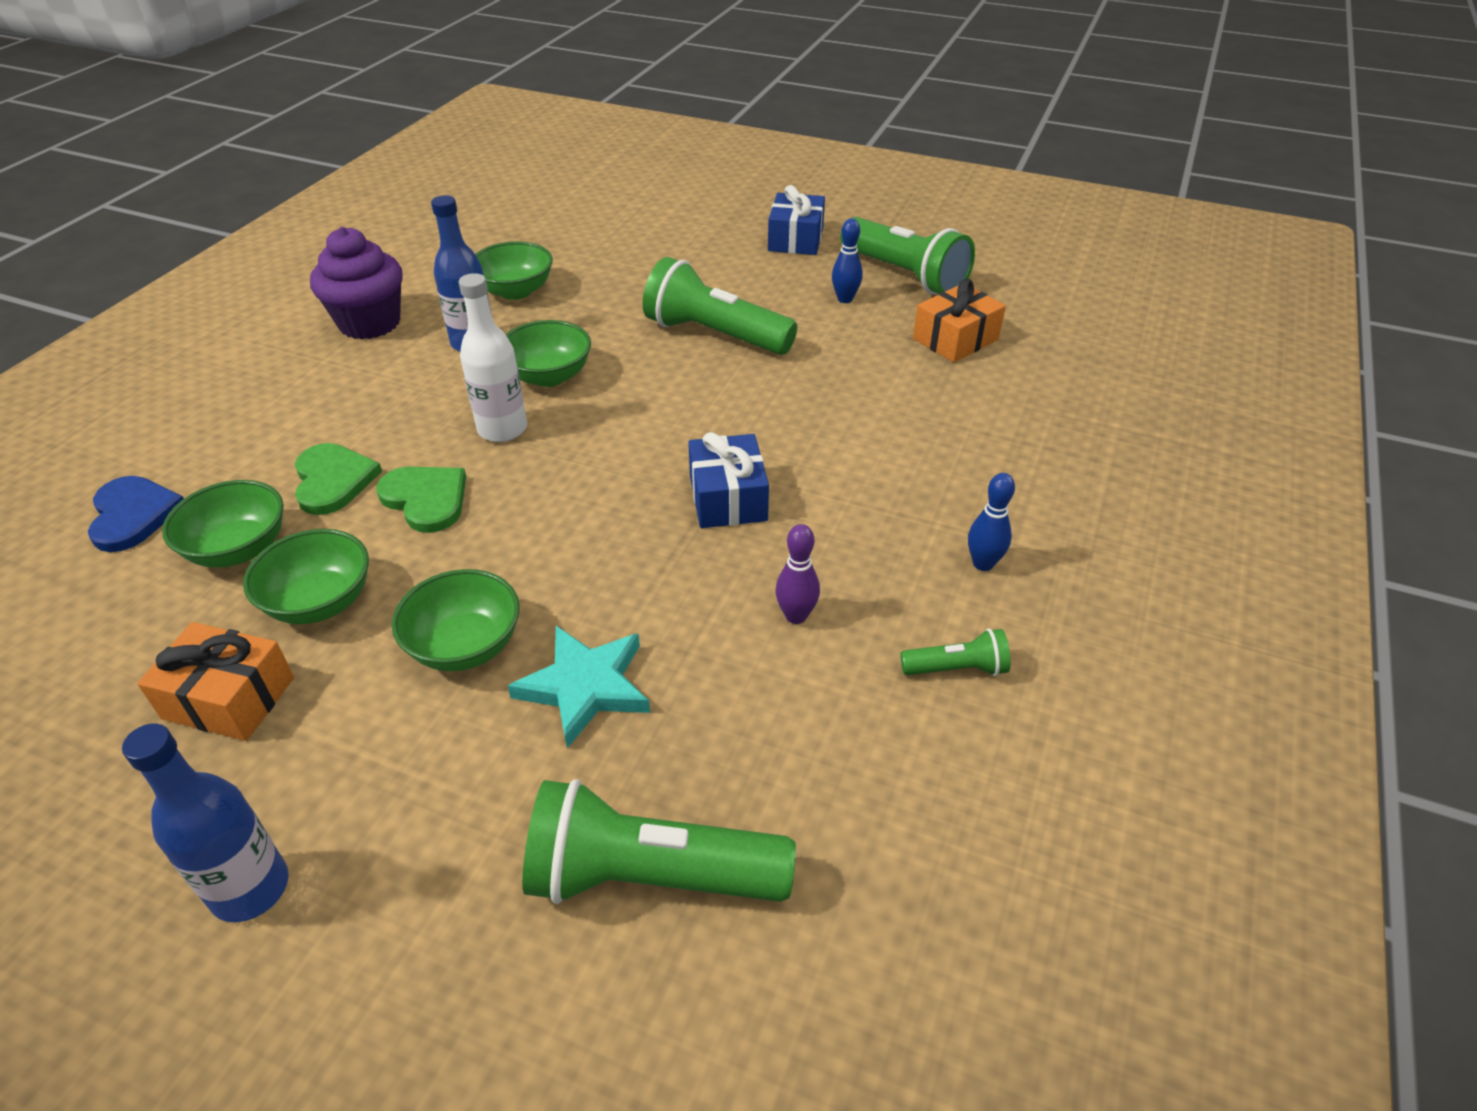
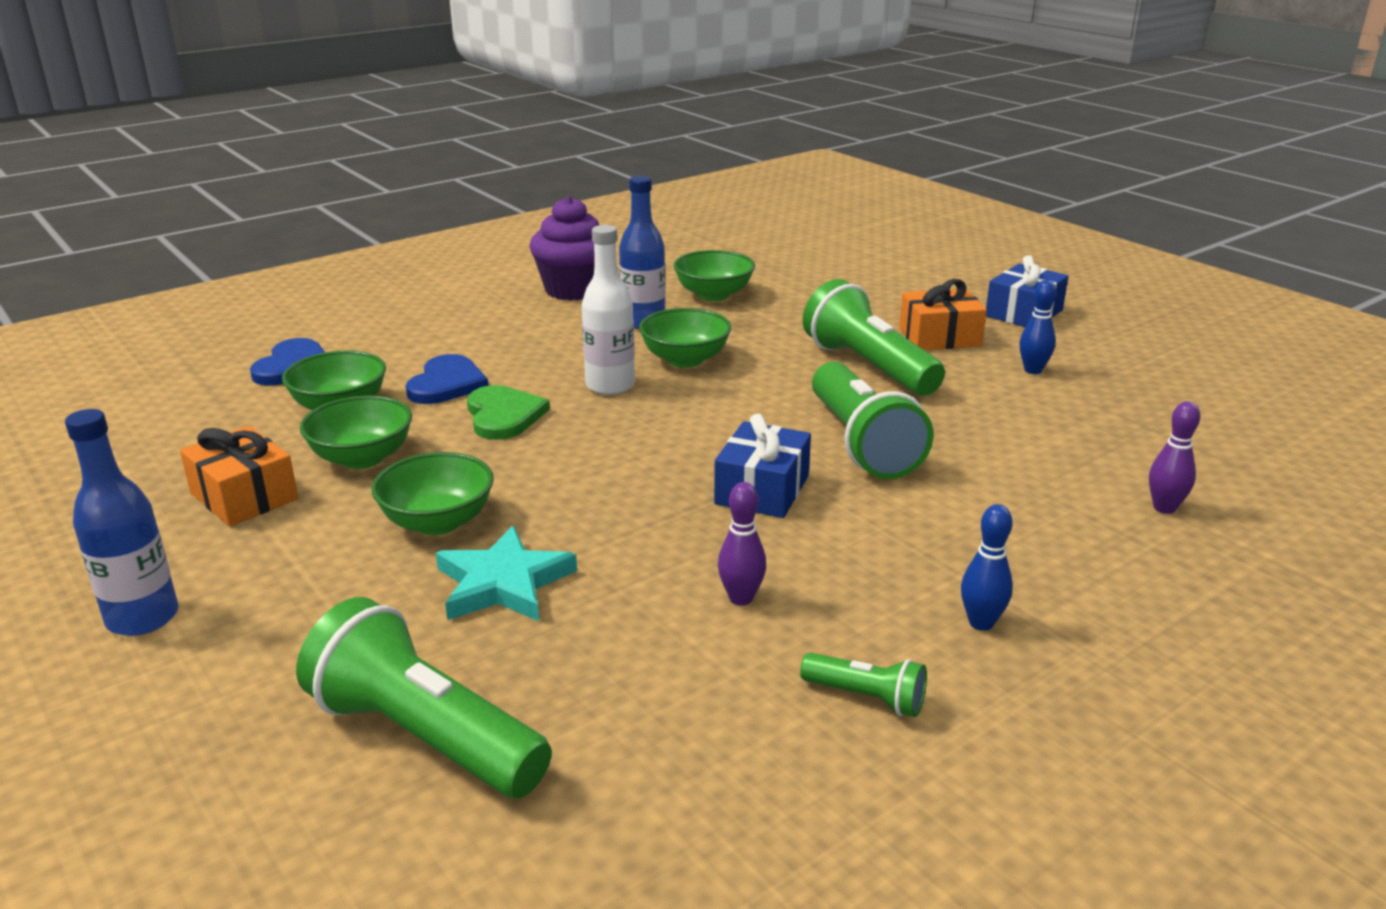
camera: 30 degrees right, 15 degrees down
(333, 480) = (447, 384): green heart -> blue heart
(904, 275) = (1120, 366): green flashlight -> green flashlight (861, 443)
(955, 339) = (1131, 431): orange gift -> orange gift (939, 337)
(1026, 406) = (1164, 508): none -> purple bowling pin

